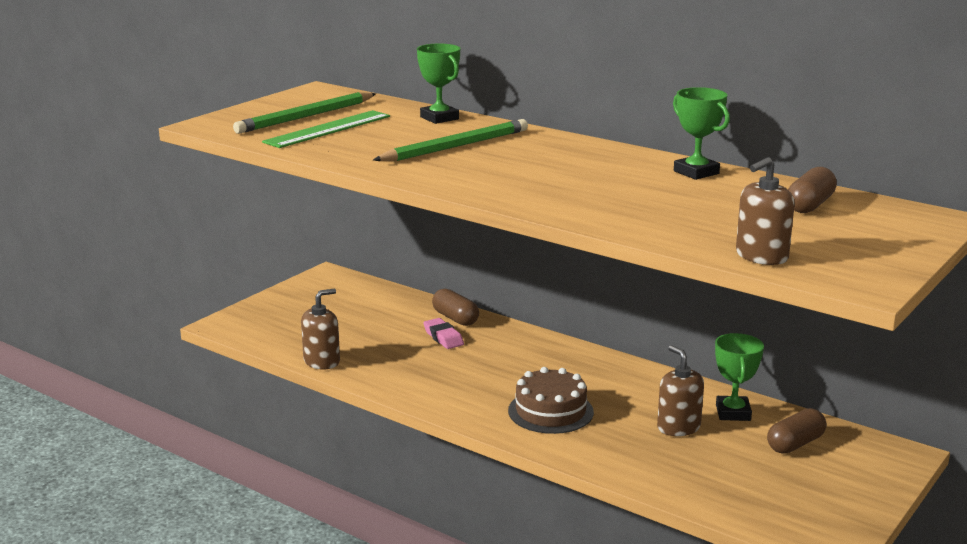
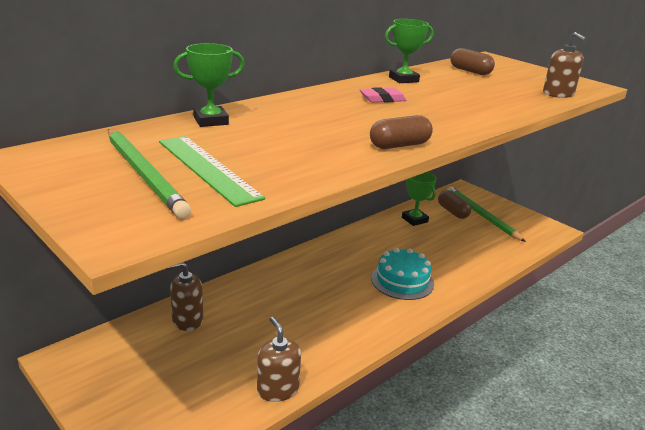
camera: 80 degrees left, 5 degrees up
(443, 337) = (260, 308): pink eraser -> pink eraser (382, 99)
(455, 146) = (308, 127): green pencil -> green pencil (481, 215)
(455, 318) = (226, 295): brown capsule -> brown capsule (399, 145)
(550, 411) = (402, 281): brown cake -> turquoise cake
(678, 427) = (430, 240): brown soap dispenser -> brown soap dispenser (187, 320)
(733, 413) = (414, 220): green trophy -> green trophy turned 45 degrees clockwise

